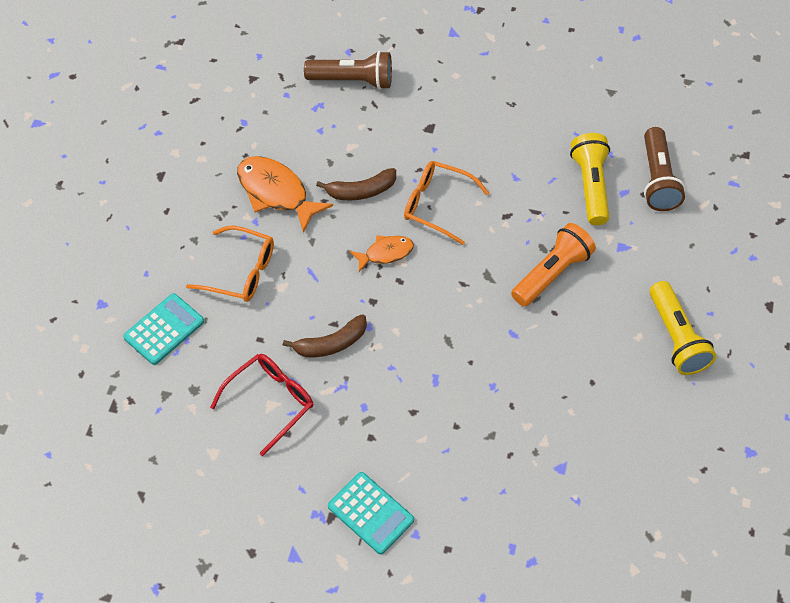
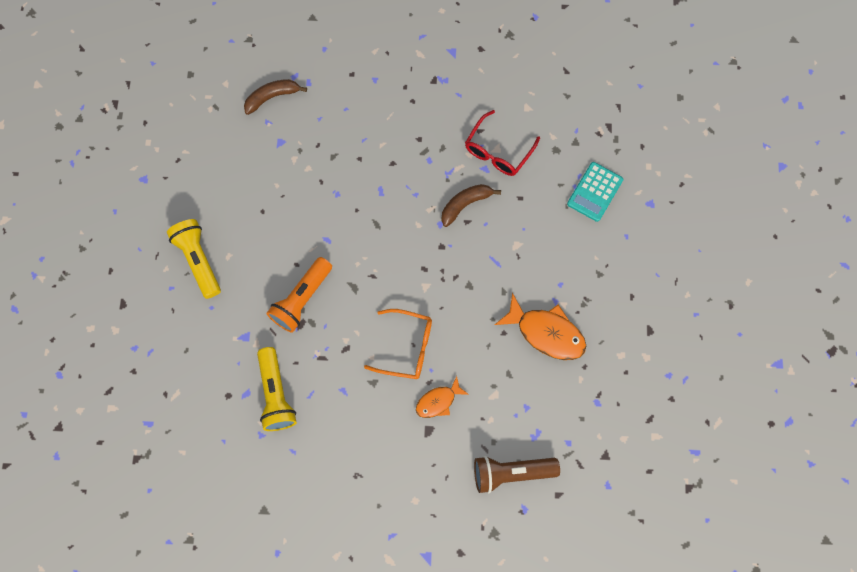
camera: 170 degrees right, 15 degrees up
(241, 272) = (552, 252): orange glasses -> none
(361, 191) = (474, 349): brown banana -> brown banana (272, 97)
(370, 513) = (408, 87): turquoise calculator -> none
(385, 253) = (440, 291): orange fish -> orange fish (438, 401)
(657, 179) = (217, 414): brown flashlight -> none

